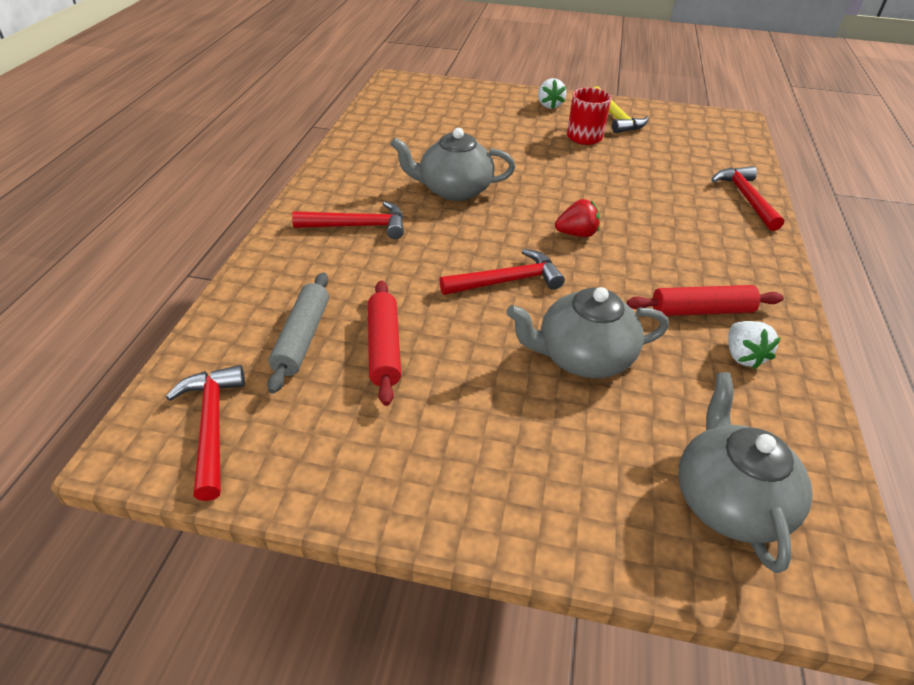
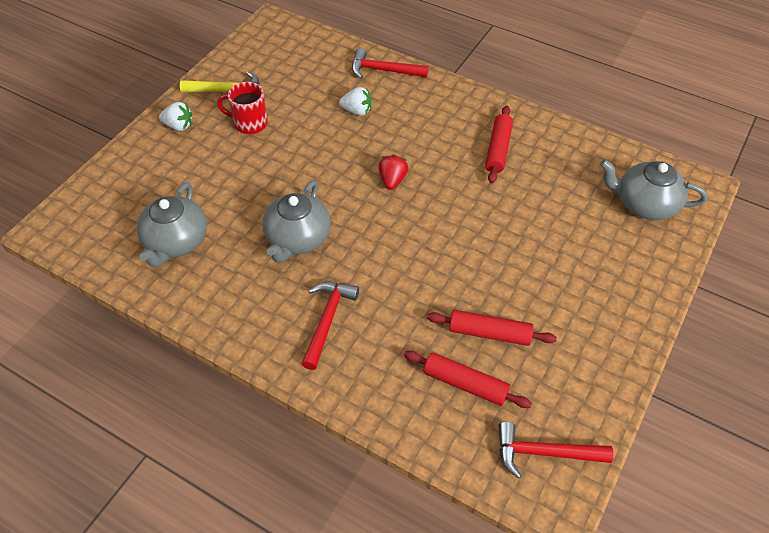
camera: 70 degrees left, 10 degrees up
(302, 338) = (465, 384): grey rolling pin -> red rolling pin
(507, 281) = (436, 240): red hammer -> none
(582, 357) = (526, 225): grey teapot -> grey teapot (176, 242)
(743, 356) = (543, 149): white strawberry -> white strawberry (357, 111)

